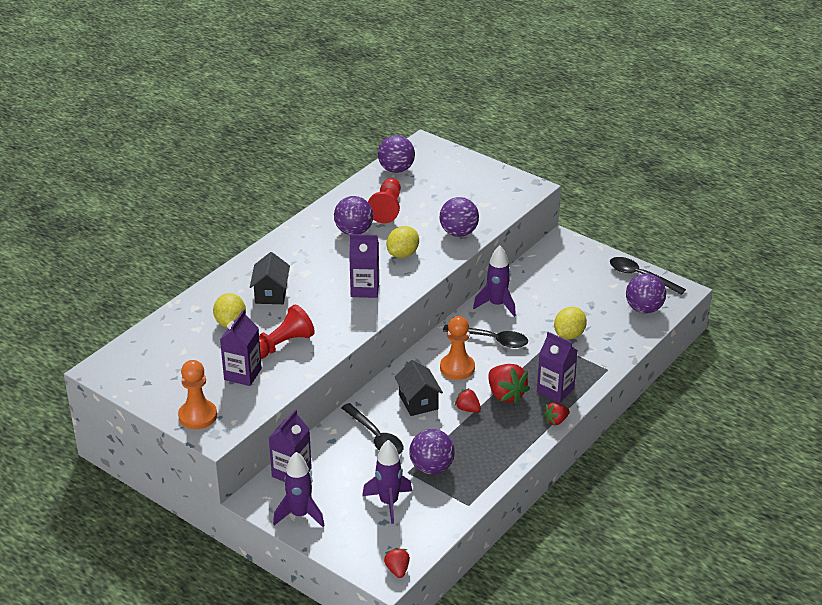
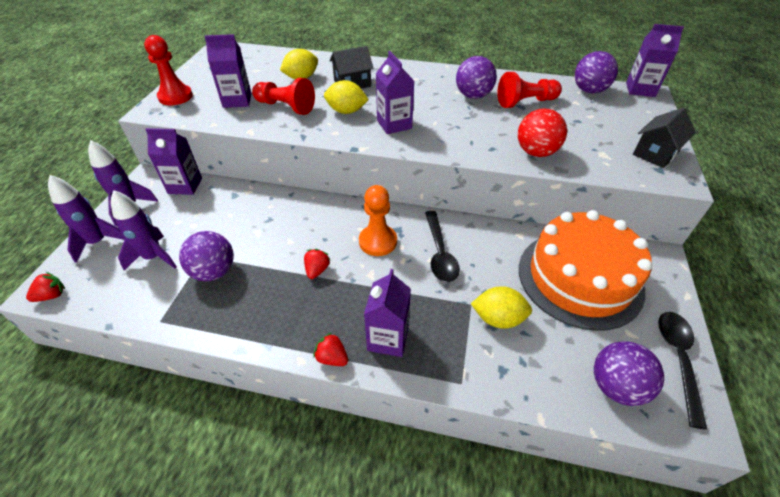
camera: 65 degrees right, 10 degrees up
(197, 416) = (175, 96): orange pawn -> red pawn
(376, 437) = (248, 219): black spoon -> none
(403, 254) = (466, 129): yellow lemon -> yellow lemon (346, 111)
(415, 144) = (640, 89): none -> purple carton
(418, 402) = (311, 230): black house -> black house (655, 153)
(458, 233) = (536, 152): purple ball -> red ball
(497, 305) = (499, 239): purple rocket -> purple rocket (98, 242)
(505, 395) = (356, 294): red strawberry -> none
(558, 284) = (579, 278): none -> orange cake

